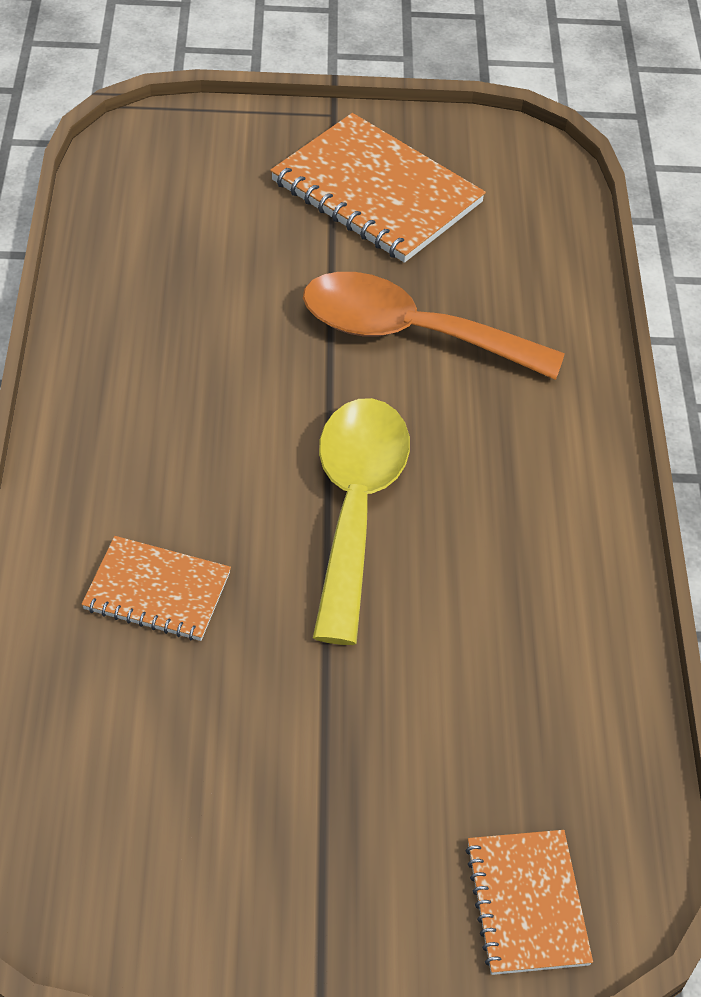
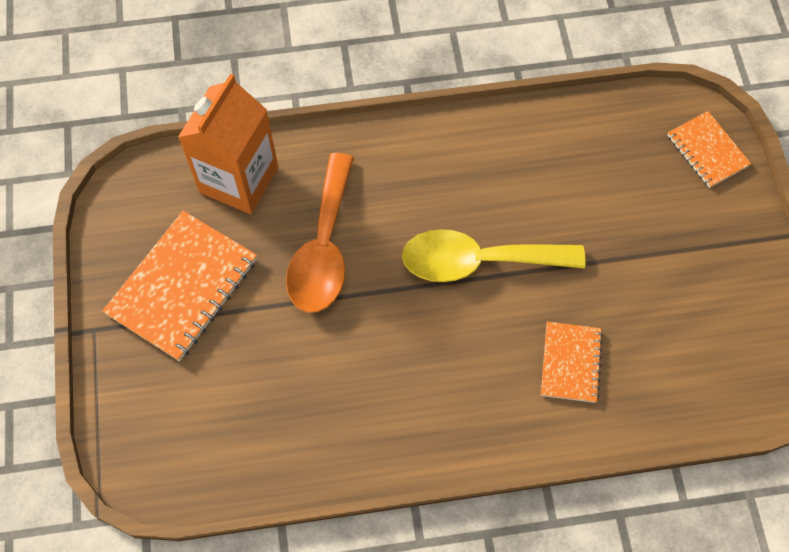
camera: 95 degrees left, 15 degrees up
(526, 903) = (707, 151): orange notebook -> orange notebook turned 75 degrees clockwise
(533, 259) = (239, 180): none -> orange carton

